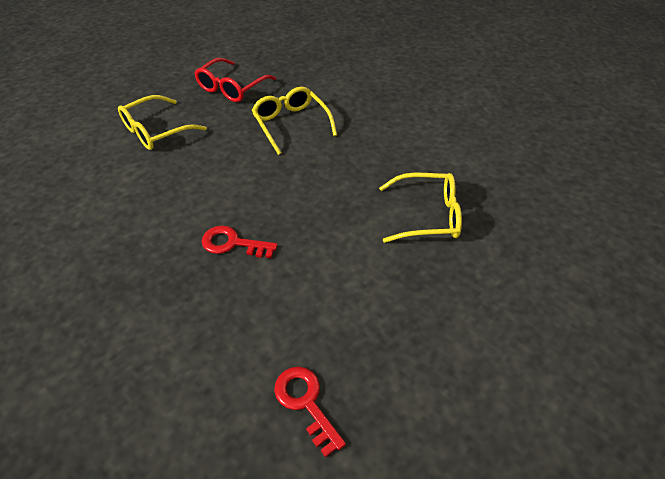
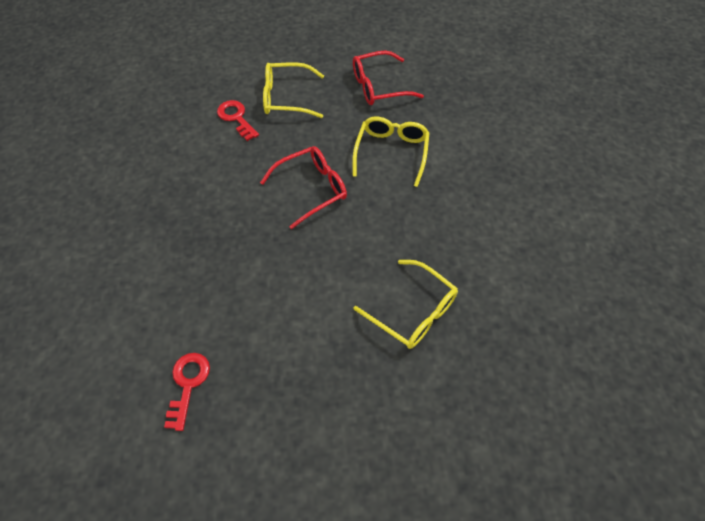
camera: 40 degrees right, 10 degrees up
(233, 243) = (251, 233): red key -> red key (236, 118)
(253, 182) = (312, 189): none -> red glasses

